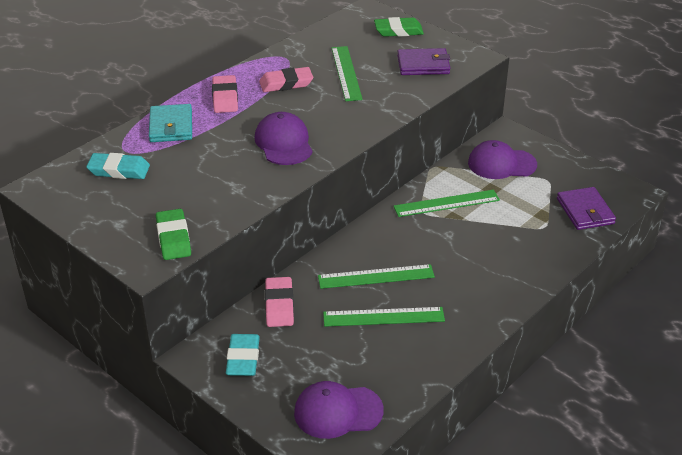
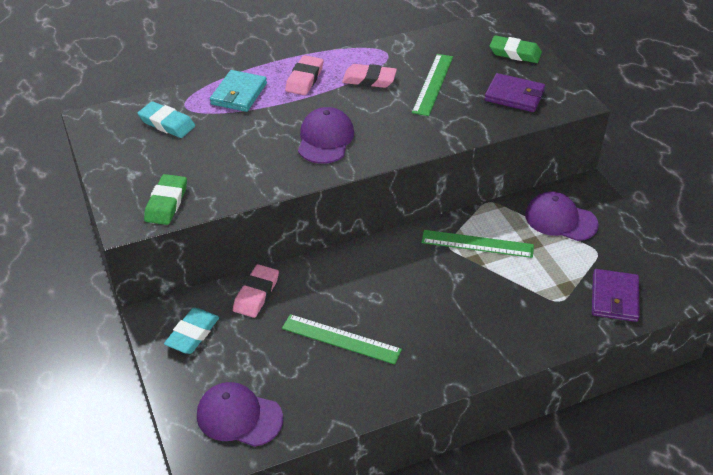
camera: 25 degrees right, 5 degrees up
(376, 276) = (360, 296): green ruler -> none

